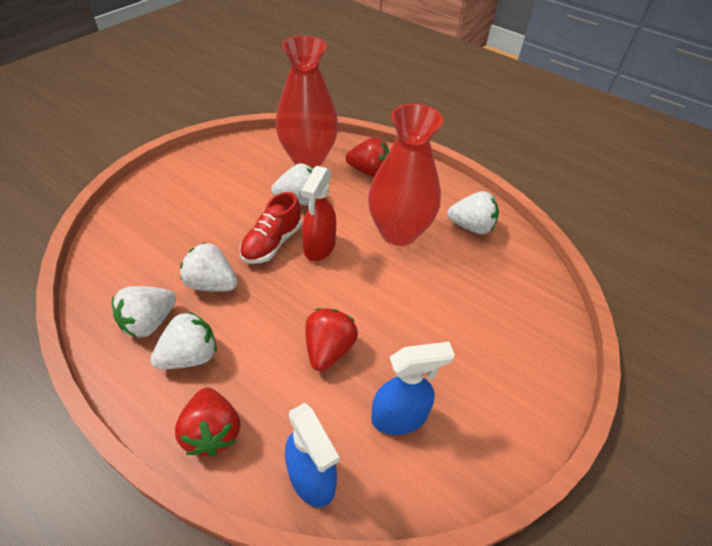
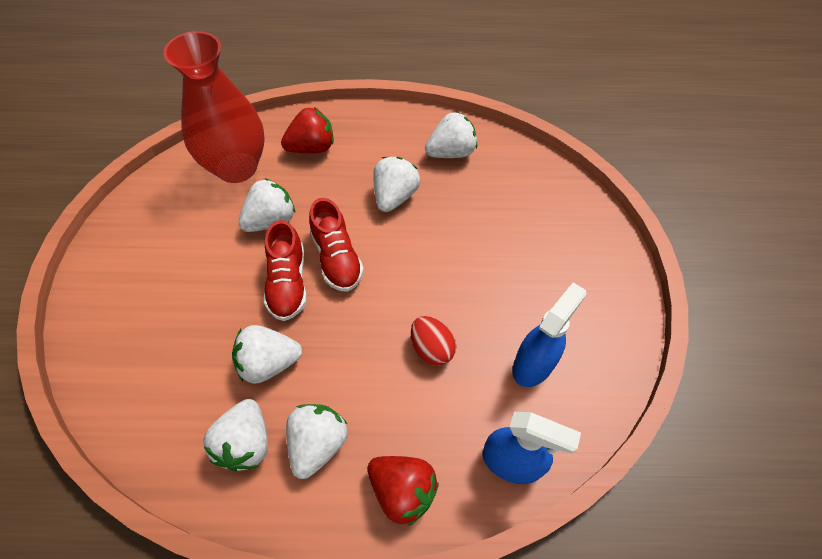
camera: 35 degrees left, 10 degrees up
(319, 247) = (336, 258): red spray bottle -> red shoe
(329, 349) = (431, 349): red strawberry -> red egg
(399, 232) = (394, 196): red vase -> white strawberry

